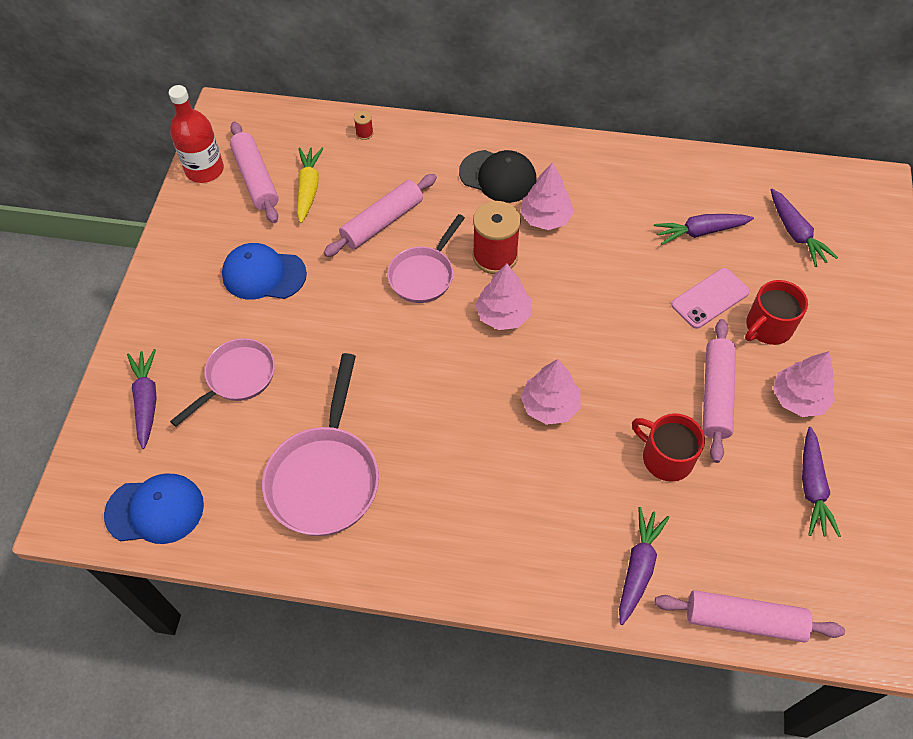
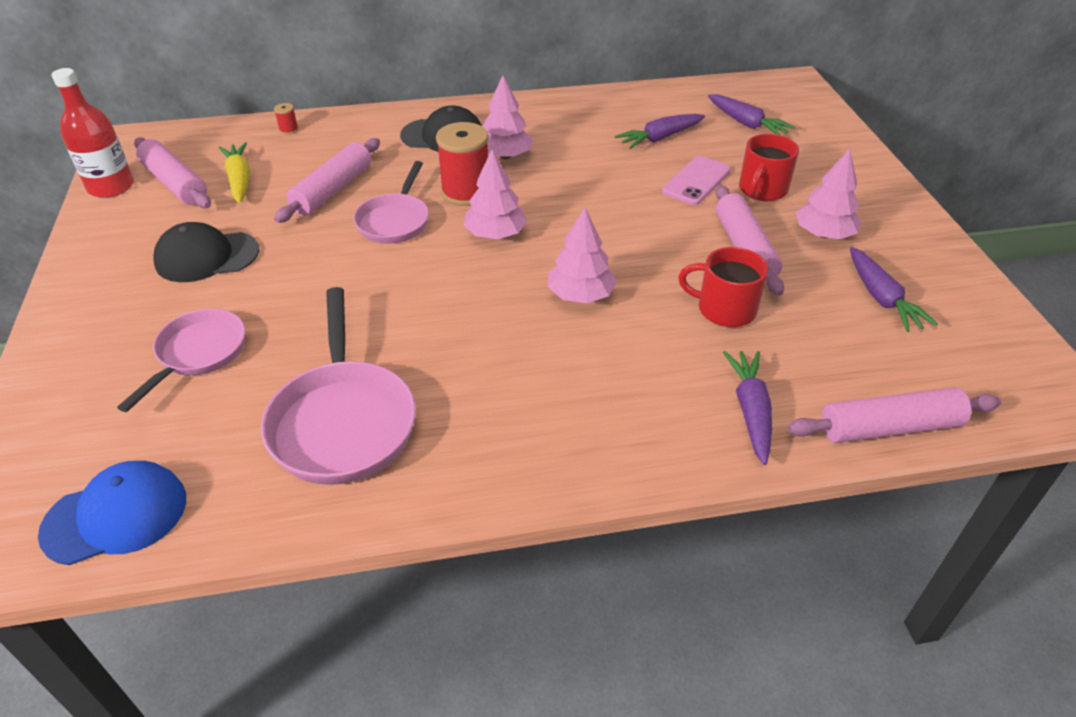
camera: 20 degrees left, 15 degrees down
(146, 401) = (79, 403): purple carrot -> none
(264, 274) = (207, 257): blue cap -> black cap

